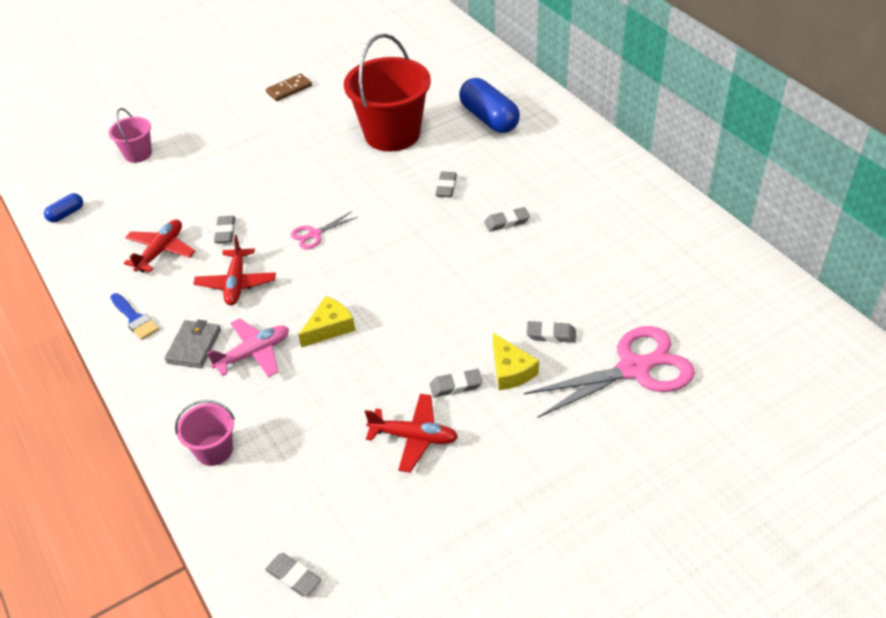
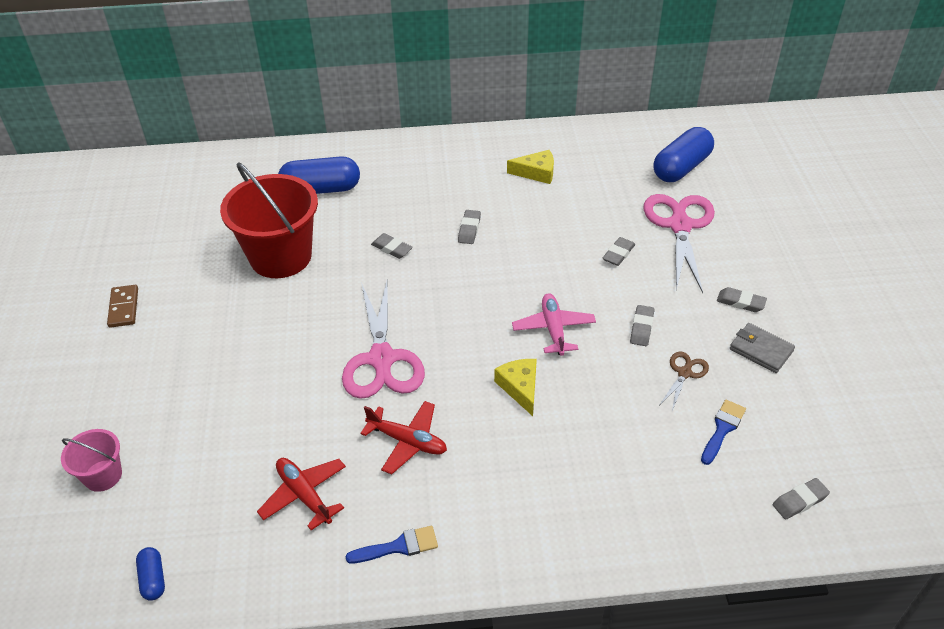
camera: 65 degrees left, 0 degrees up
(194, 346) = (477, 502): grey wallet -> grey wallet (761, 350)
(214, 450) = (628, 521): pink bucket -> none
(225, 232) = (319, 429): grey eraser -> grey eraser (740, 302)
(253, 353) = (518, 455): pink plane -> pink plane (553, 329)
(314, 234) = (382, 359): pink scissors -> pink scissors, size x2.11
(356, 488) = (722, 429): none -> blue brush
(414, 437) = (684, 373): red plane -> brown scissors
(510, 370) = (643, 290): yellow cheese -> yellow cheese (536, 173)
(737, 340) = (681, 168): none -> blue capsule

